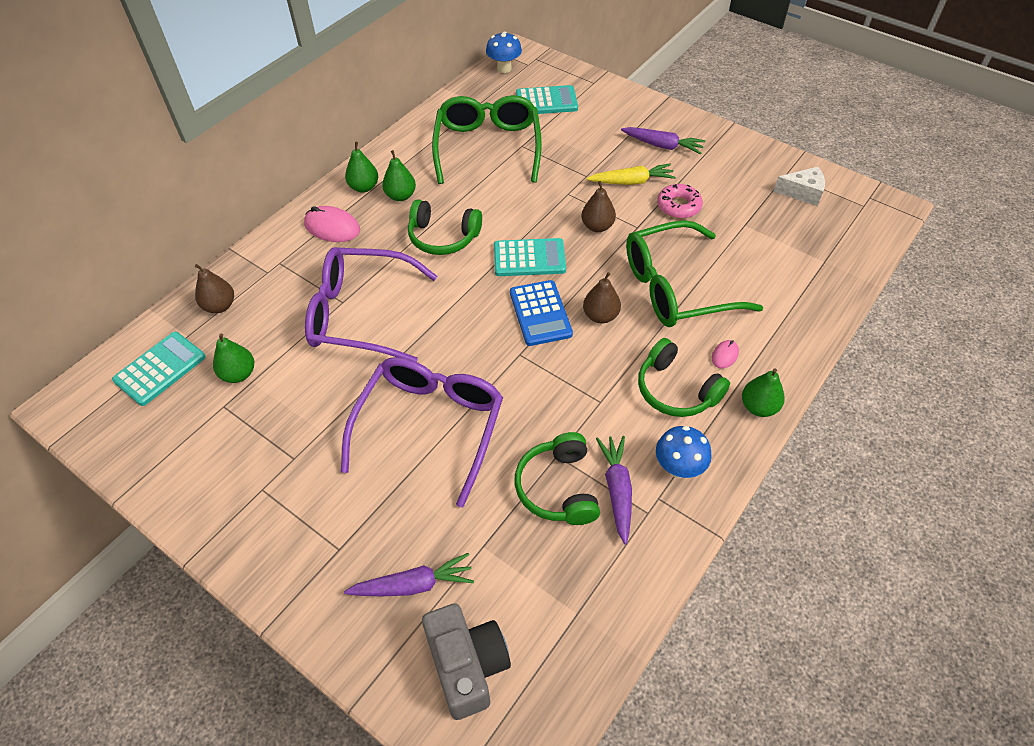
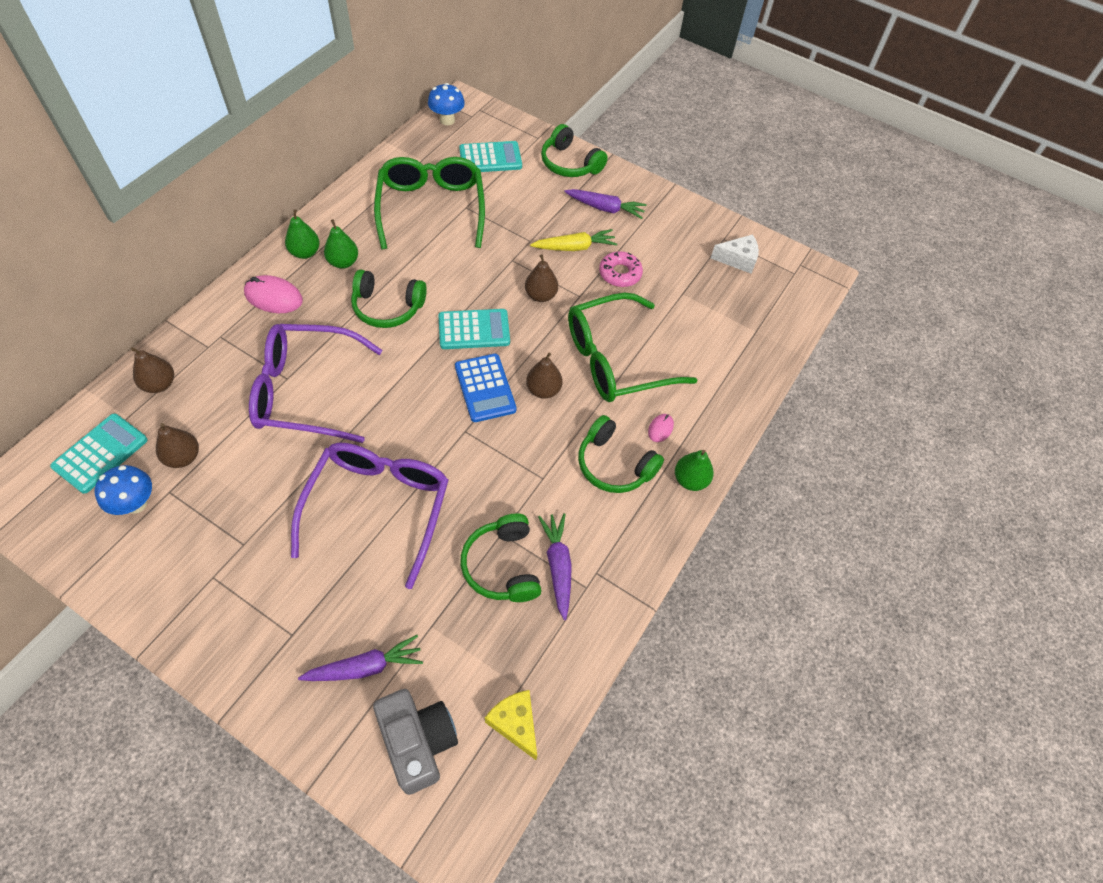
camera: 10 degrees left, 5 degrees up
(239, 374) = (183, 457): green pear -> brown pear
(571, 651) = (515, 724): none -> yellow cheese
(626, 105) = (570, 163): none -> green headphones
(678, 468) = (615, 542): blue mushroom -> blue mushroom (136, 504)

